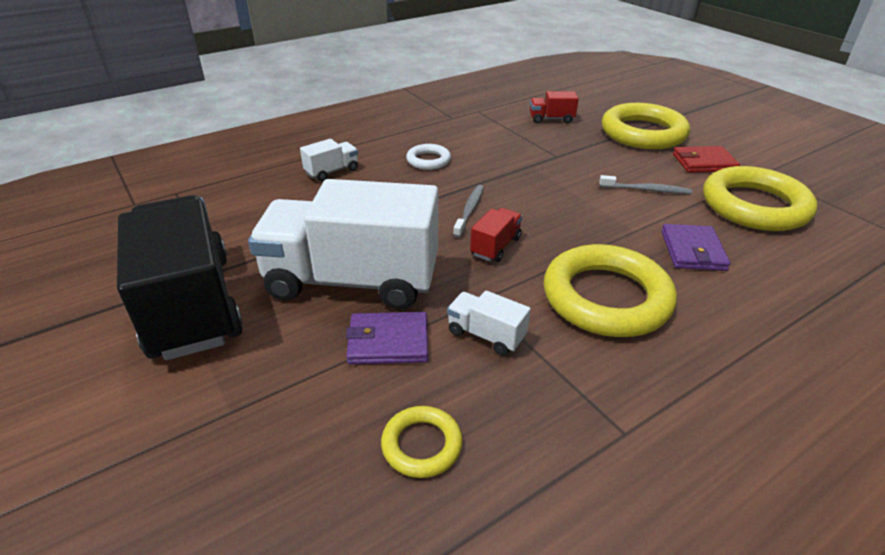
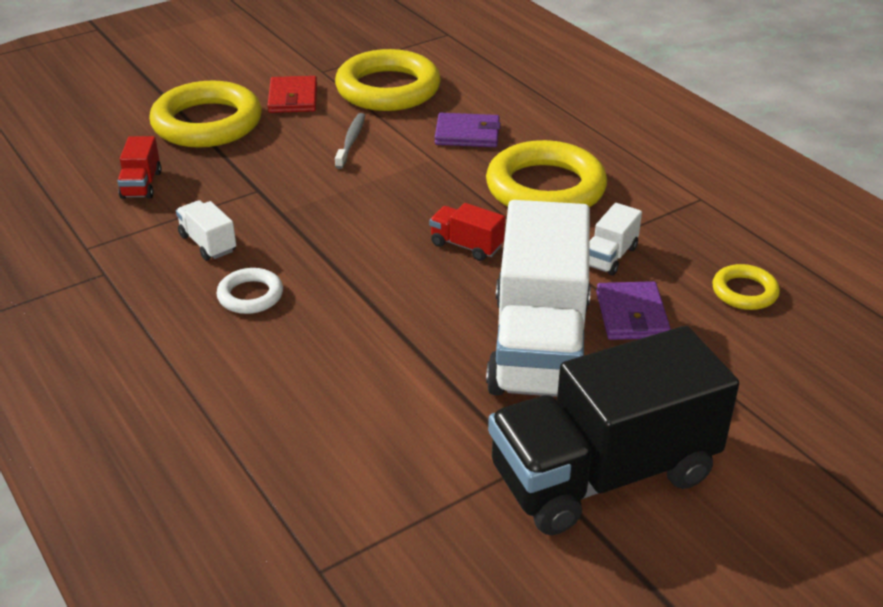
camera: 90 degrees left, 0 degrees up
(332, 171) = (270, 390): white truck -> white truck (208, 243)
(469, 210) = (390, 261): grey toothbrush -> none

